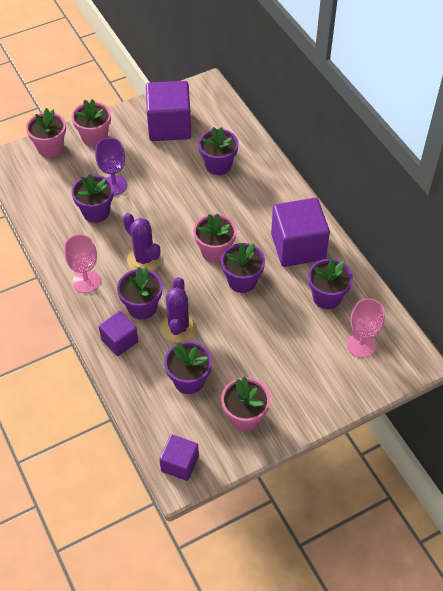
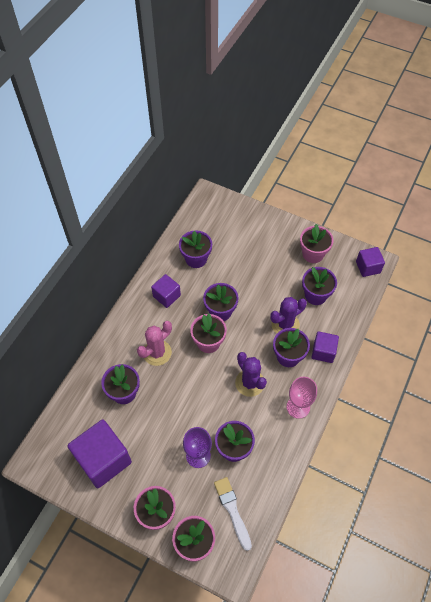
camera: 125 degrees left, 5 degrees up
(49, 183) = (232, 510): none -> white brush
(144, 259) = (250, 383): purple cactus -> purple cactus turned 45 degrees counterclockwise
(238, 207) = (157, 352): none -> pink cactus
(298, 246) = (166, 296): purple cube -> purple cube, size x0.56
(361, 345) = (218, 225): pink goblet -> none

